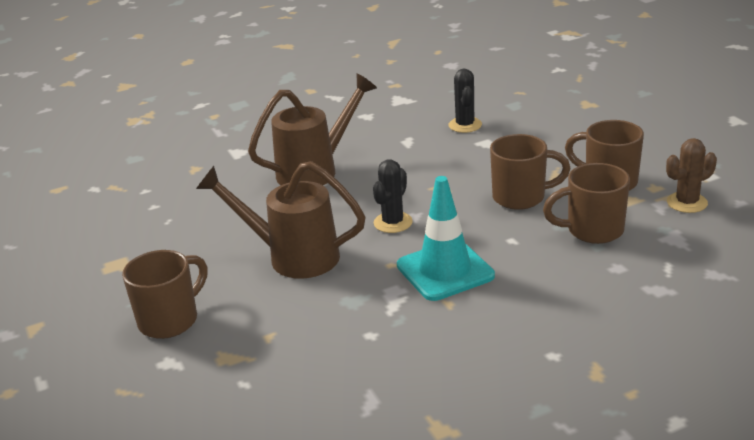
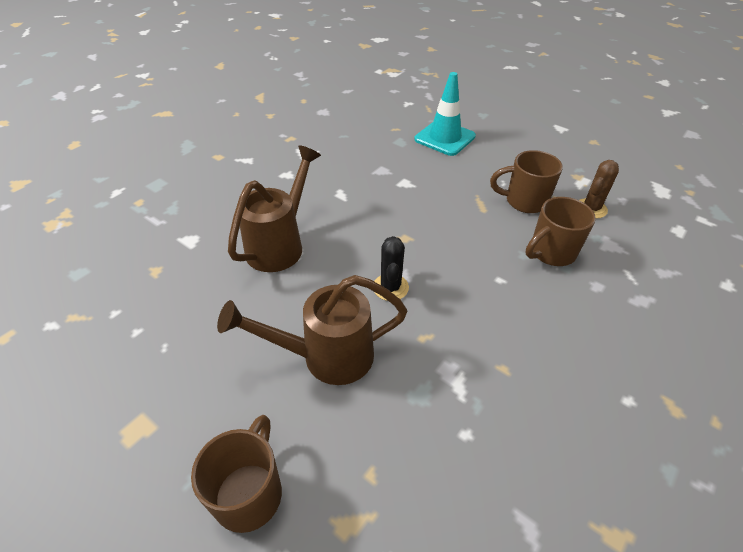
camera: 30 degrees left, 15 degrees up
(445, 271) = (473, 331): turquoise traffic cone -> turquoise traffic cone (444, 138)
(465, 125) = (376, 168): black cactus -> none
(521, 197) = (473, 232): brown mug -> none

